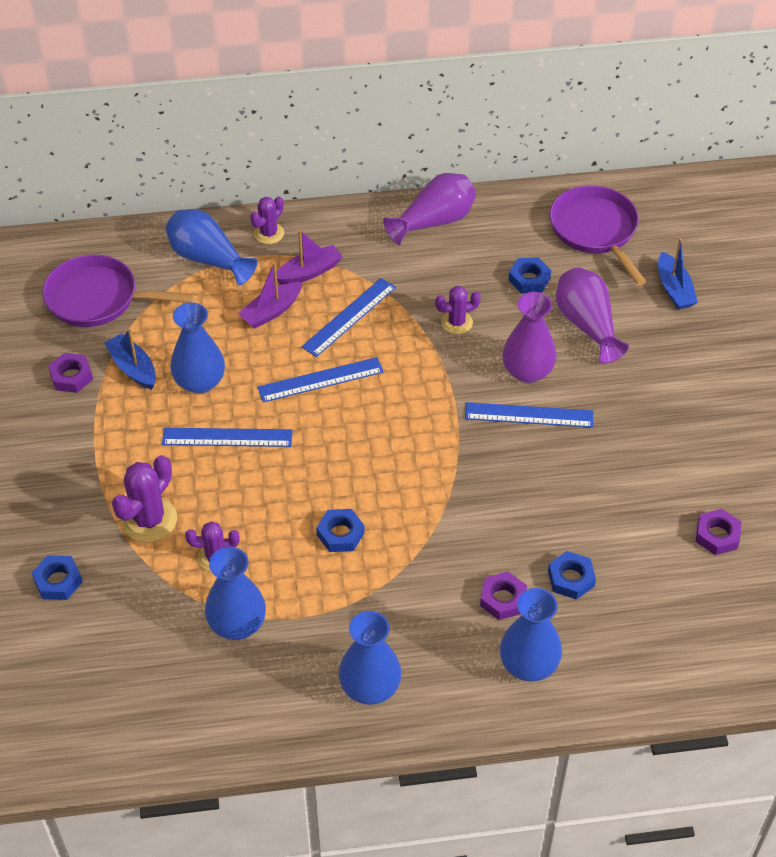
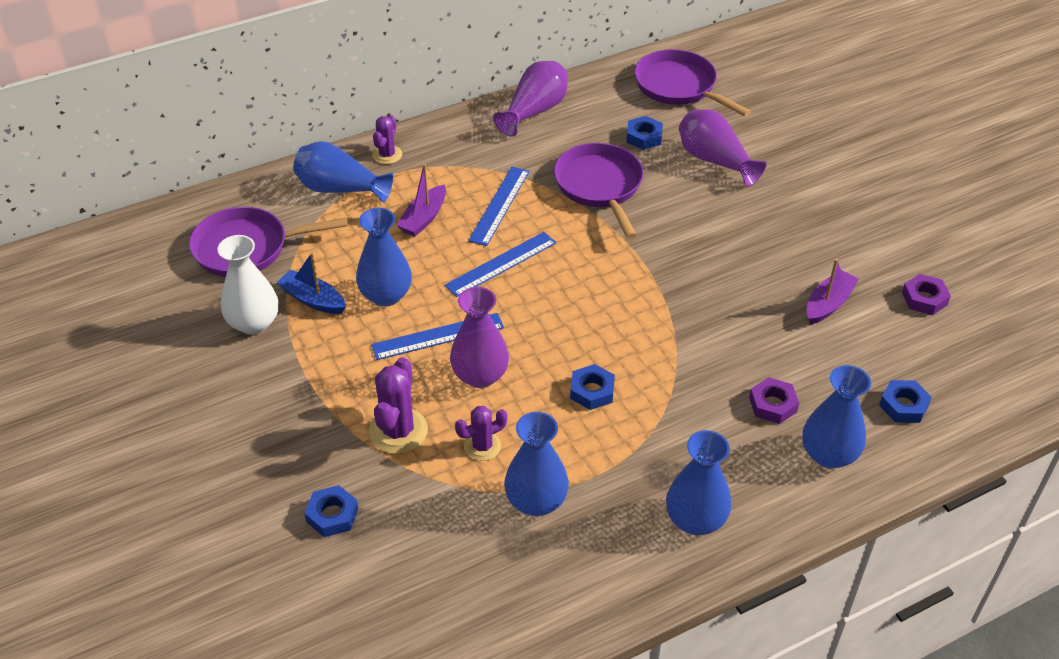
camera: 20 degrees left, 5 degrees down
(71, 376) = (254, 323): purple nut -> white vase
(309, 272) = (442, 177): purple boat -> purple boat (828, 304)
(456, 322) = (599, 186): purple cactus -> purple pan
(527, 371) = (685, 210): purple vase -> purple vase (480, 375)
(529, 415) = (706, 245): blue ruler -> none
(571, 578) = (822, 370): blue nut -> blue nut (903, 405)
(674, 289) = (771, 116): blue boat -> none

